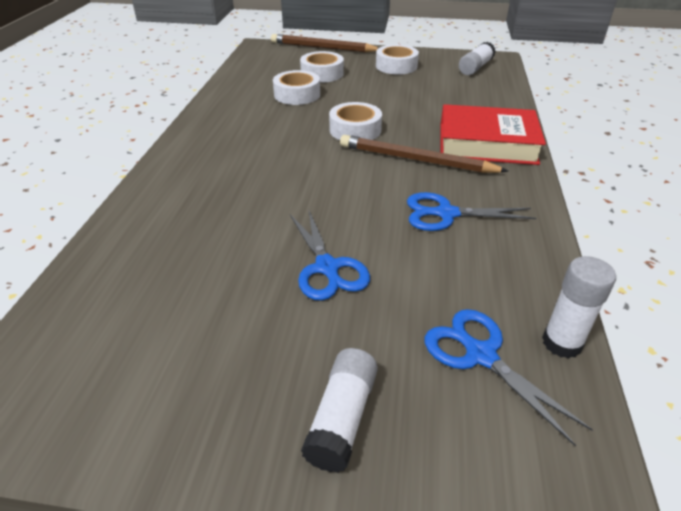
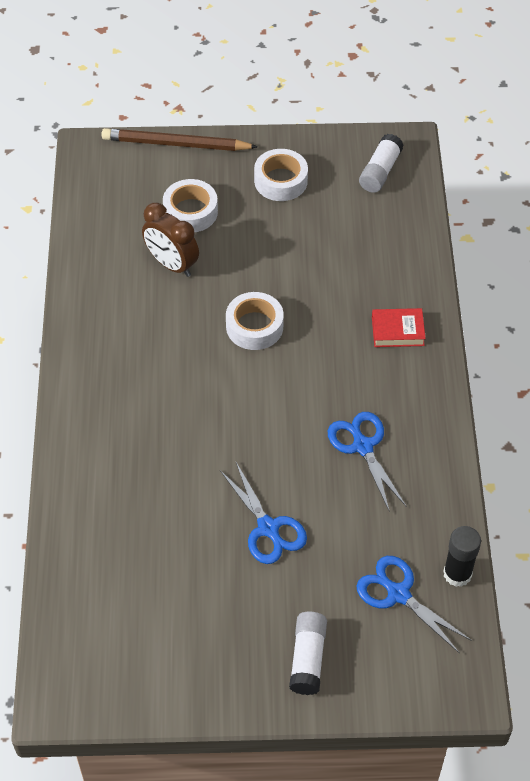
camera: 10 degrees left, 15 degrees up
(297, 95) = (172, 264): white tape -> brown clock
(416, 160) = (326, 370): brown pencil -> none
(446, 214) = (363, 446): blue scissors -> blue scissors turned 75 degrees clockwise
(487, 143) = (397, 331): red book -> red book, size x0.51
(562, 343) = (457, 574): white glue stick -> black glue stick

